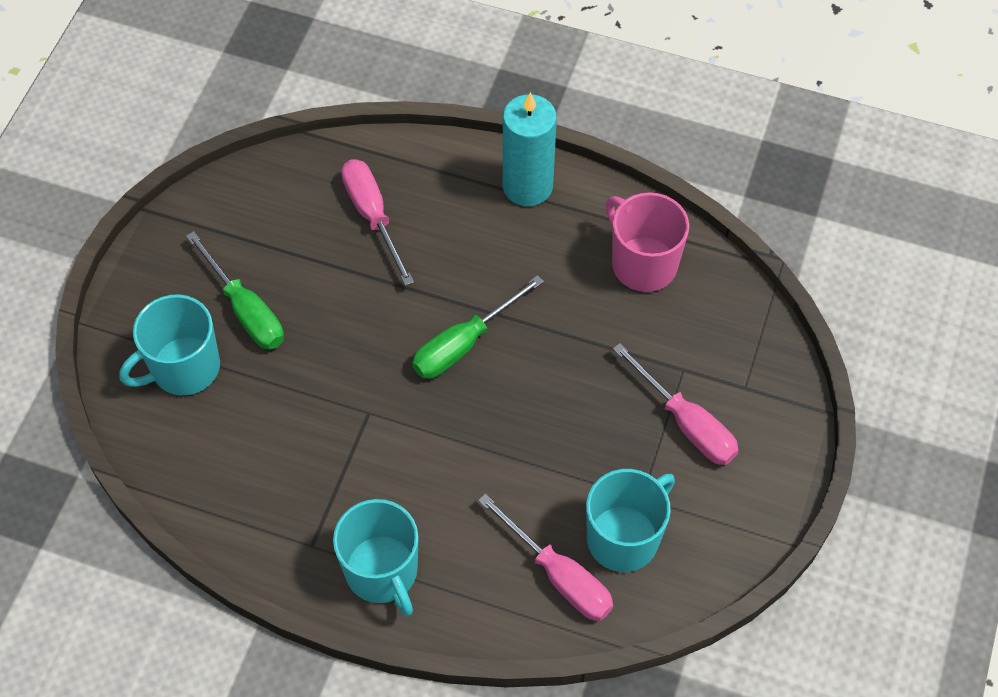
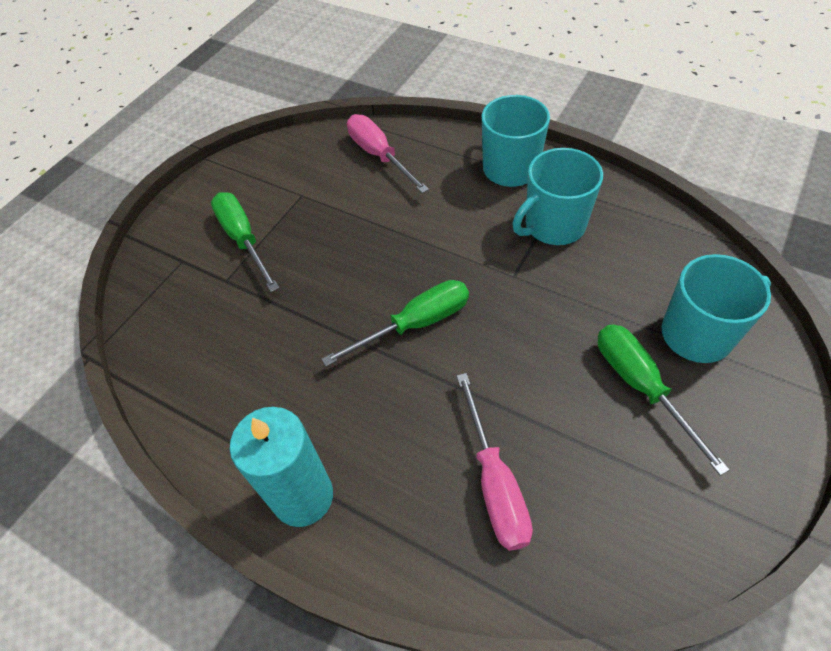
camera: 165 degrees left, 5 degrees down
(624, 538) = (324, 172): turquoise mug -> turquoise mug (553, 225)
(643, 264) = (215, 382): pink mug -> none
(686, 423) = (243, 239): pink screwdriver -> green screwdriver

